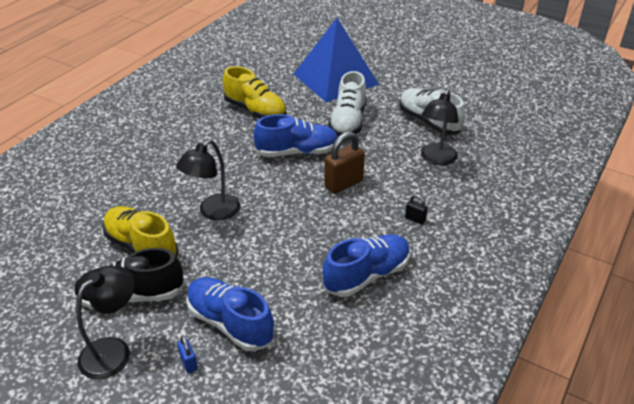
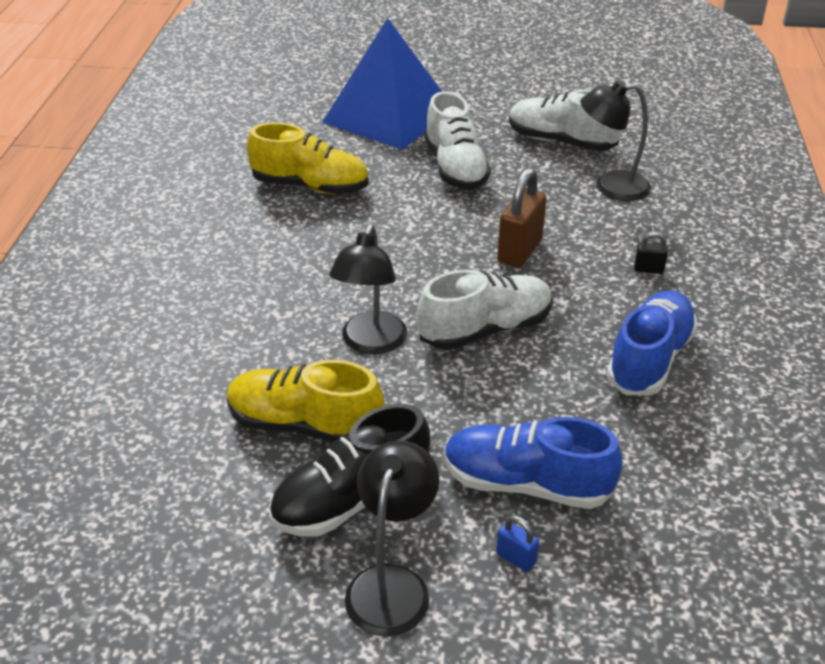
camera: 25 degrees left, 0 degrees up
(283, 225) = (485, 329): none -> white shoe
(297, 152) = (420, 227): blue shoe -> none
(436, 159) = (610, 187): black lamp -> black lamp turned 90 degrees clockwise

